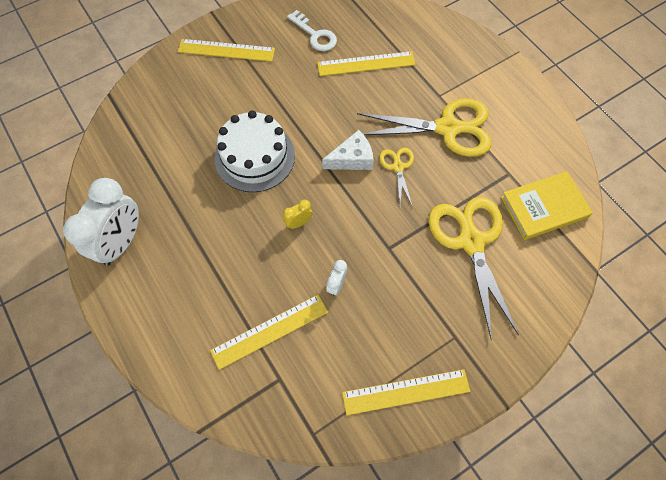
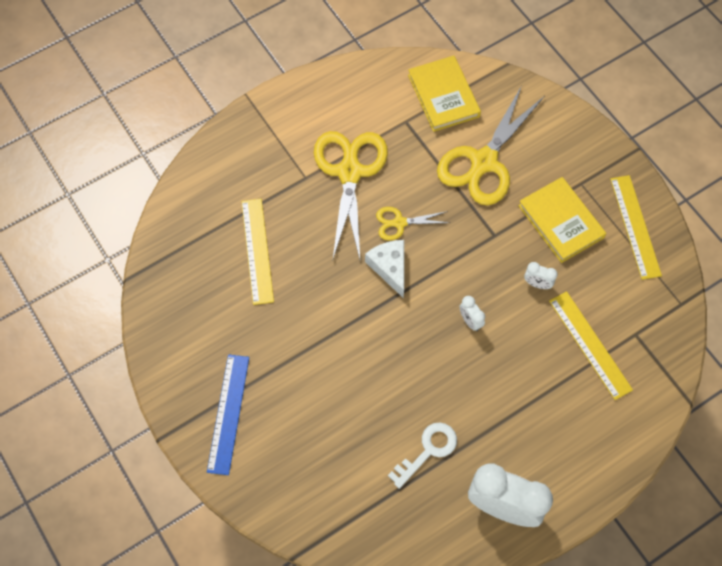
camera: 90 degrees left, 0 degrees up
(226, 50) = (228, 413): yellow ruler -> blue ruler
(254, 157) = (388, 370): white cake -> none
(298, 223) = (470, 321): yellow clock -> white clock
(315, 35) = (209, 308): white key -> white key (427, 451)
(407, 312) = (561, 221): none -> yellow book
(471, 242) = (484, 162): yellow scissors -> yellow scissors turned 45 degrees counterclockwise

